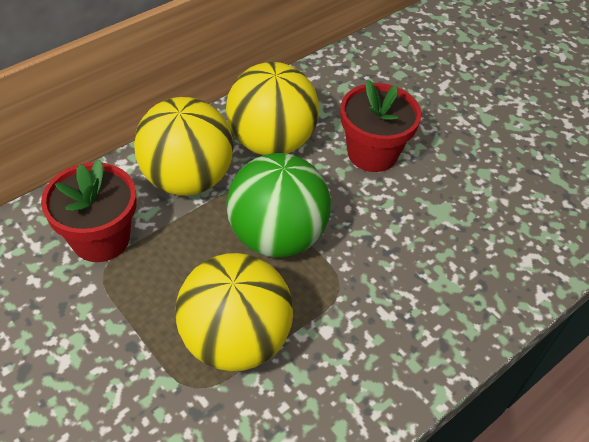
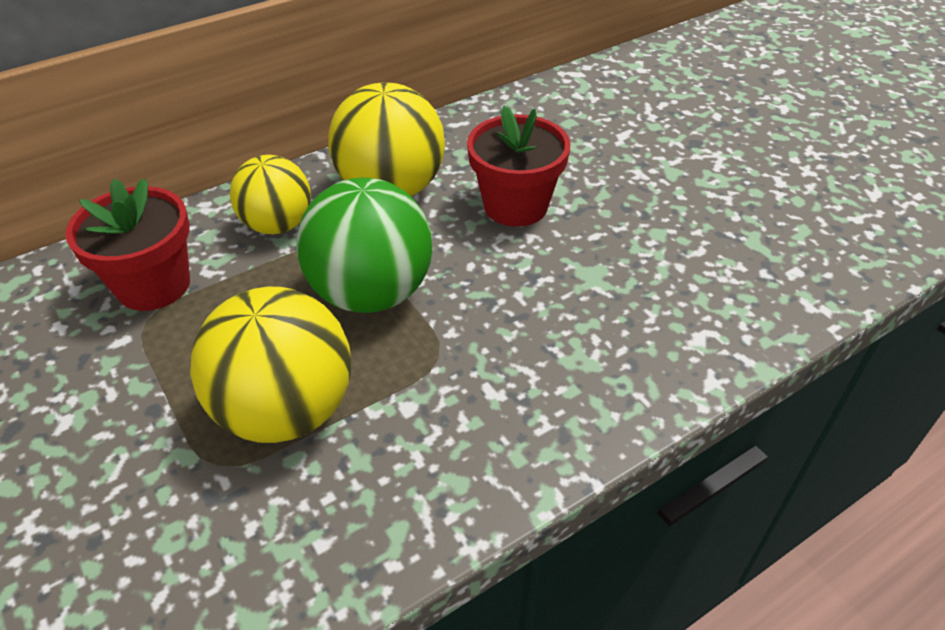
camera: 10 degrees right, 5 degrees down
(187, 179) = (278, 225): yellow ball -> yellow ball, size x0.66

